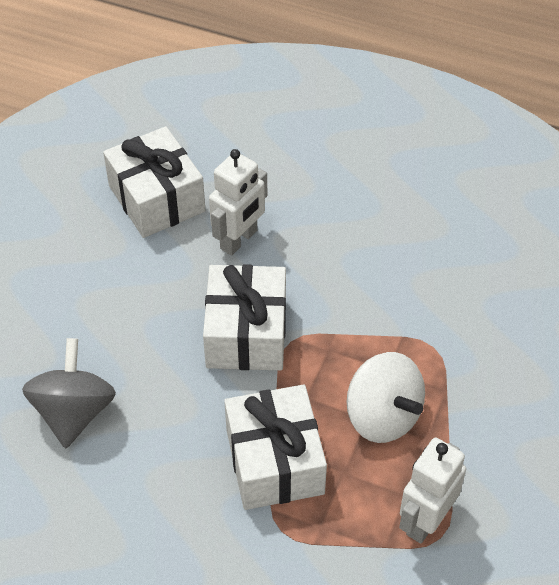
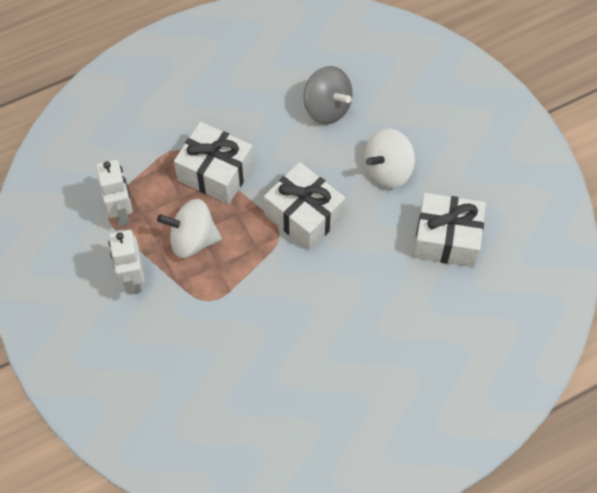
camera: 130 degrees right, 10 degrees up
(114, 296) = (388, 170): none -> white spinning top
(239, 240) = (374, 260): white robot -> white robot (132, 279)

